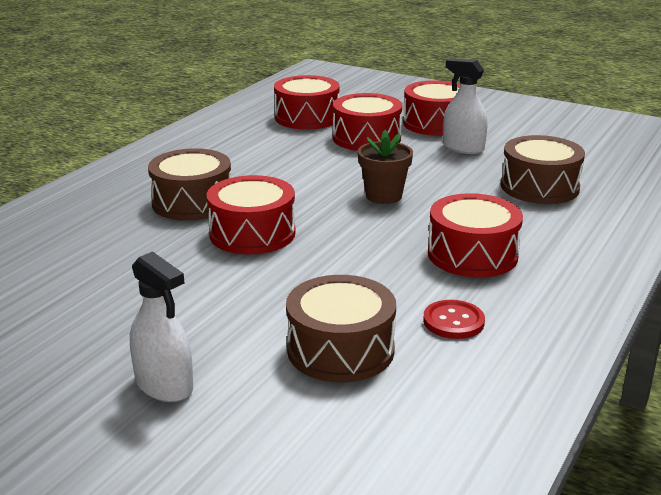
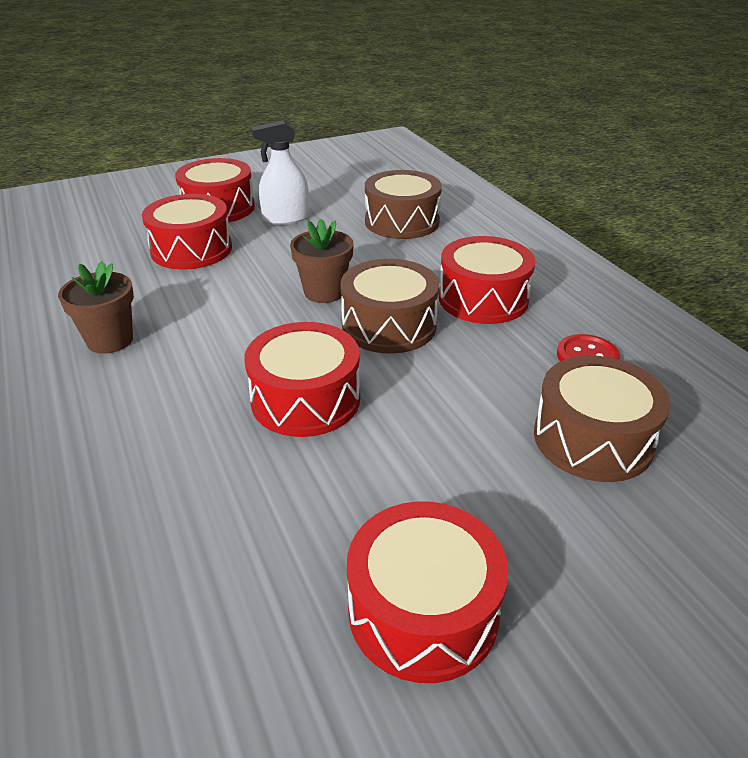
camera: 55 degrees left, 10 degrees up
(164, 385) = (585, 600): white spray bottle -> none
(192, 202) = (175, 412): brown drum -> brown drum (389, 325)
(234, 159) = (110, 340): none -> brown flower pot
(307, 118) = (88, 258): red drum -> red drum (423, 611)

